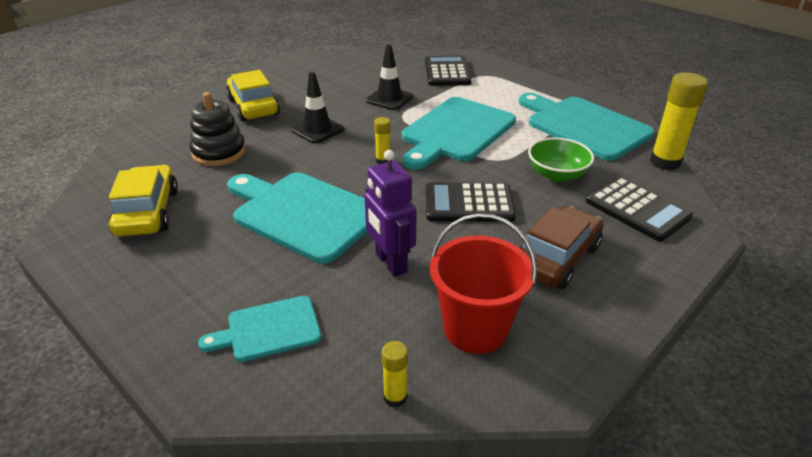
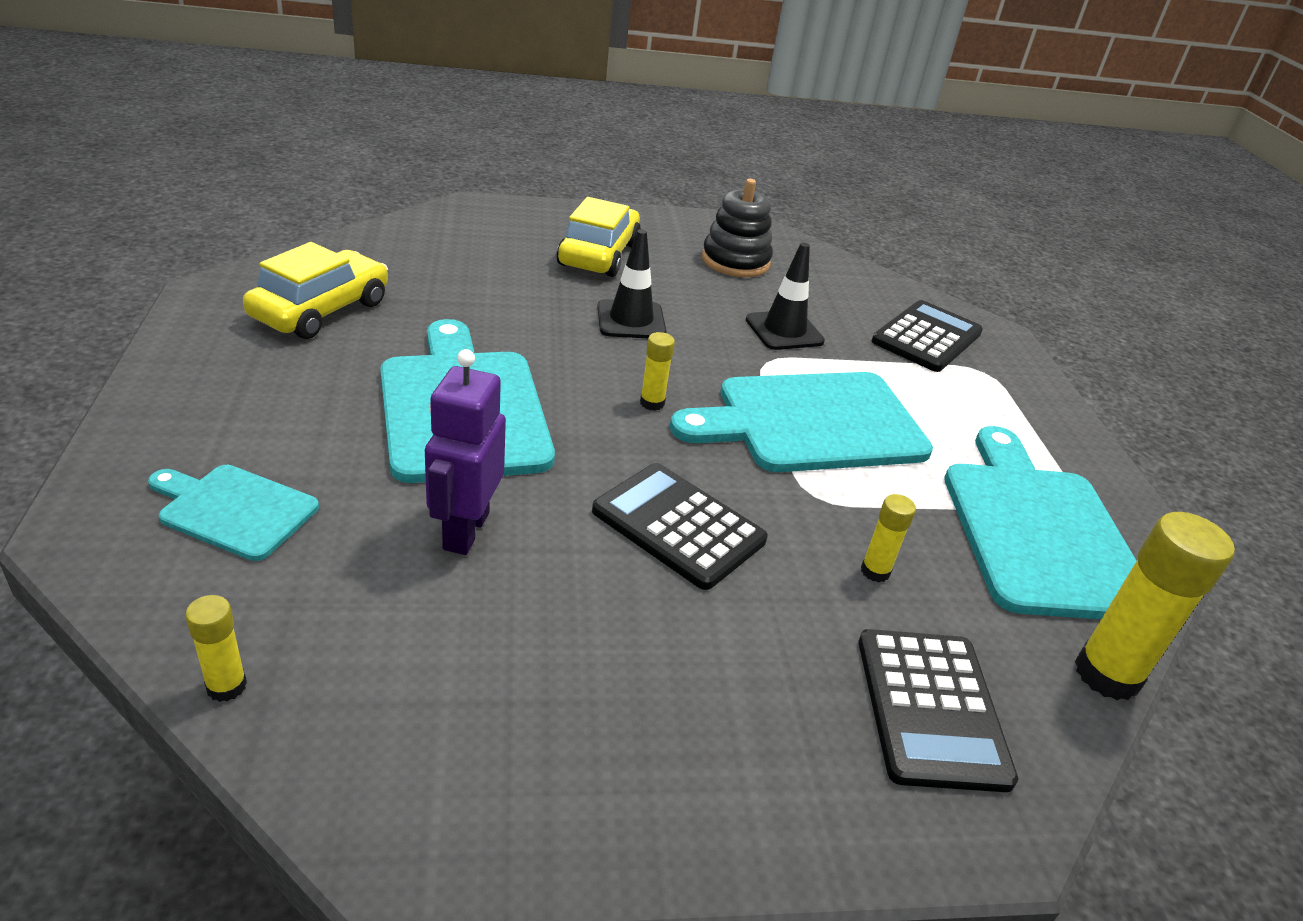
camera: 35 degrees right, 0 degrees up
(219, 152) = (483, 286): black stacking toy -> black stacking toy (735, 261)
(475, 329) = (433, 685): red bucket -> none
(556, 258) = (684, 682): brown car -> none
(557, 174) = (875, 571): green bowl -> yellow glue stick

